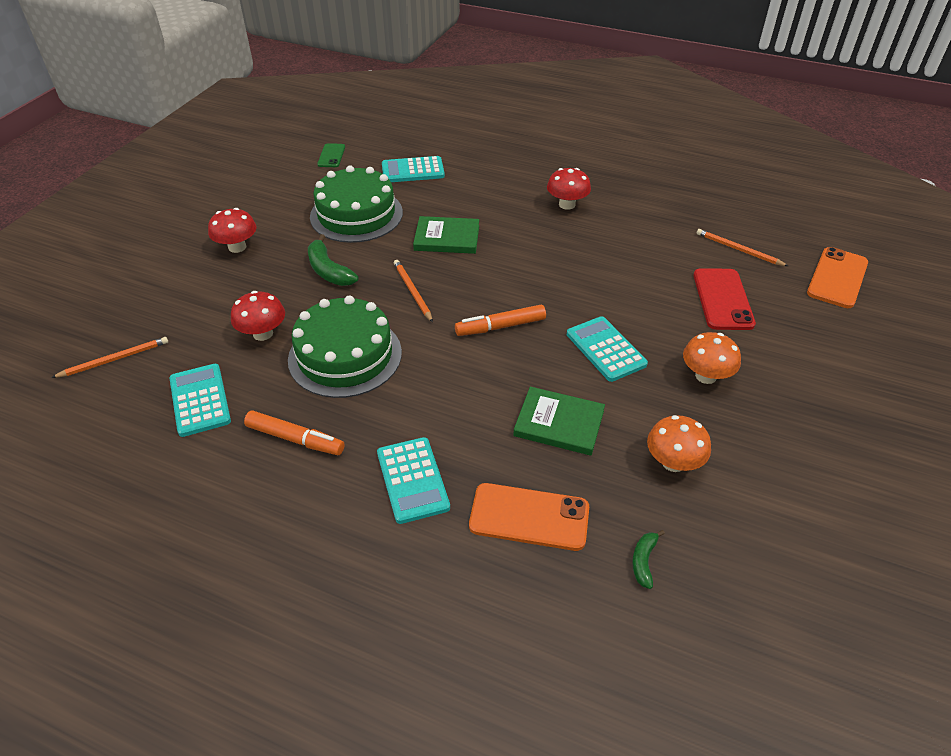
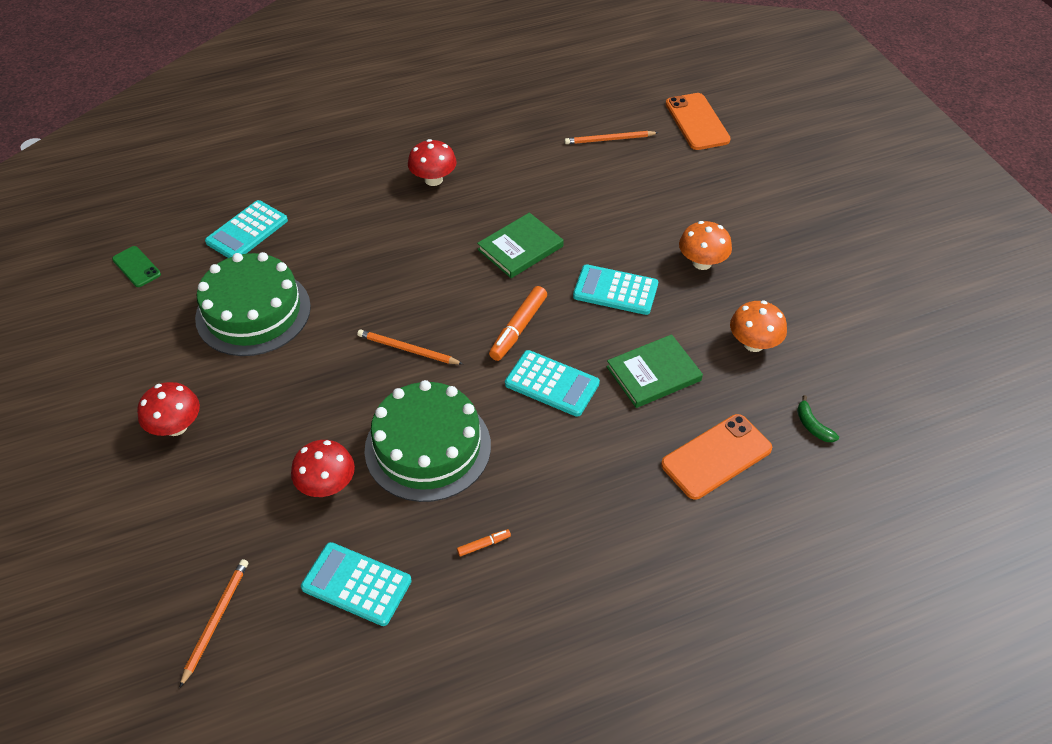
camera: 45 degrees left, 5 degrees up
(295, 439) = (484, 545): orange marker -> orange marker, size x0.48
(328, 270) = (304, 384): green banana -> none
(412, 480) = (611, 499): turquoise calculator -> turquoise calculator (552, 384)
(447, 238) = (371, 279): green book -> green book (520, 248)
(722, 299) = (645, 191): red phone -> none

